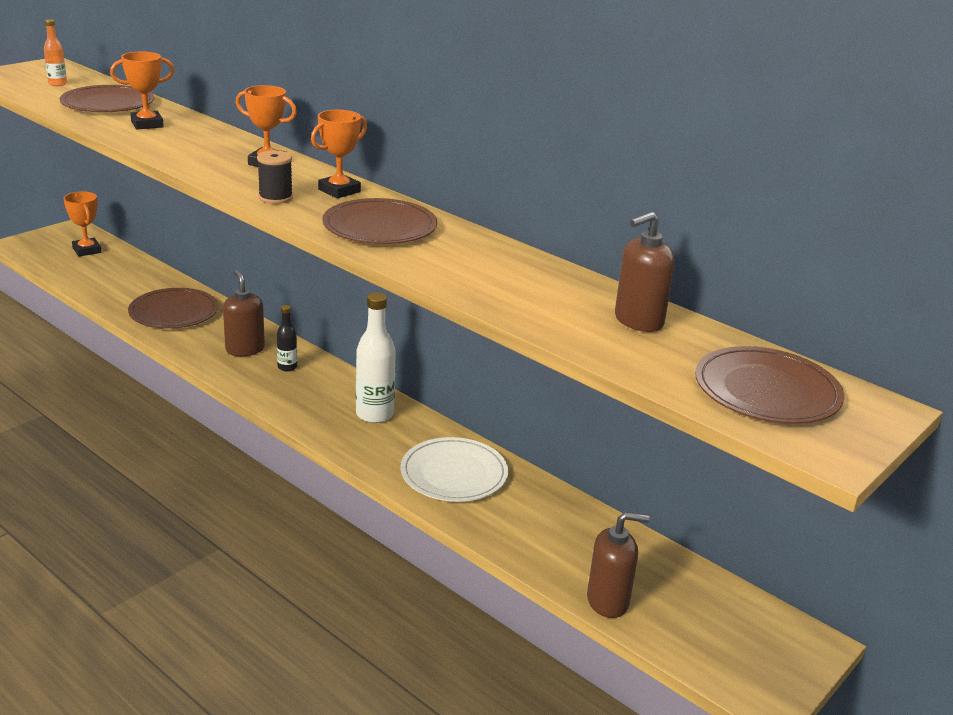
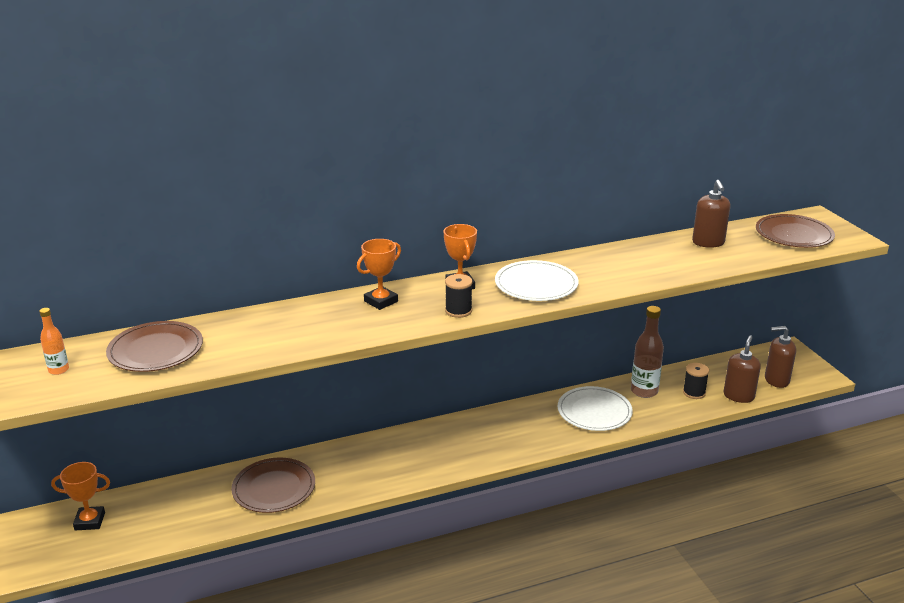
camera: 60 degrees left, 0 degrees up
(147, 124) = (237, 338): orange trophy -> none
(245, 349) = (369, 462): brown soap dispenser -> brown soap dispenser (776, 380)
(287, 367) = (413, 447): black bottle -> none
(374, 414) = (505, 424): white bottle -> none
(380, 227) = (536, 284): brown plate -> white plate
(539, 507) = (644, 391): none -> brown bottle
(576, 554) = (694, 393): none -> black spool

